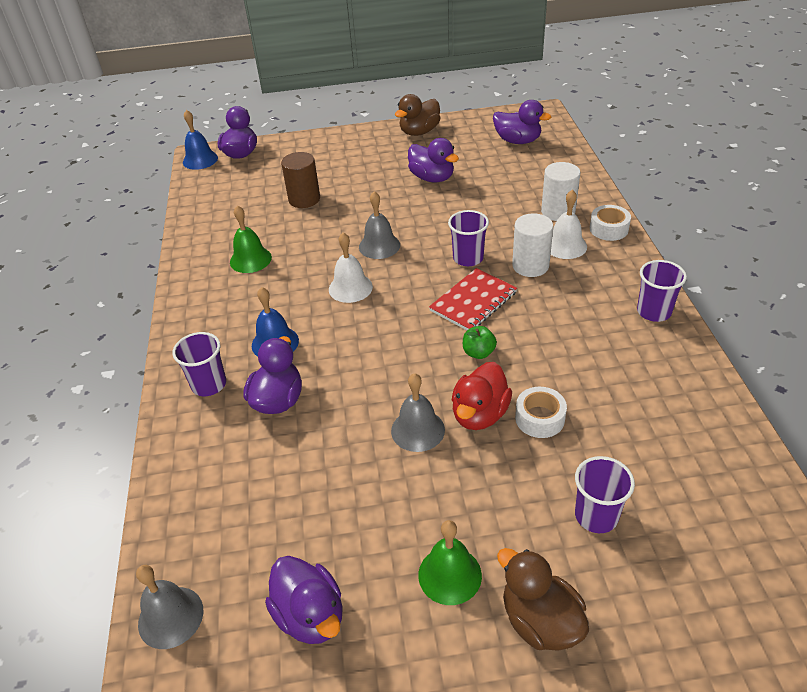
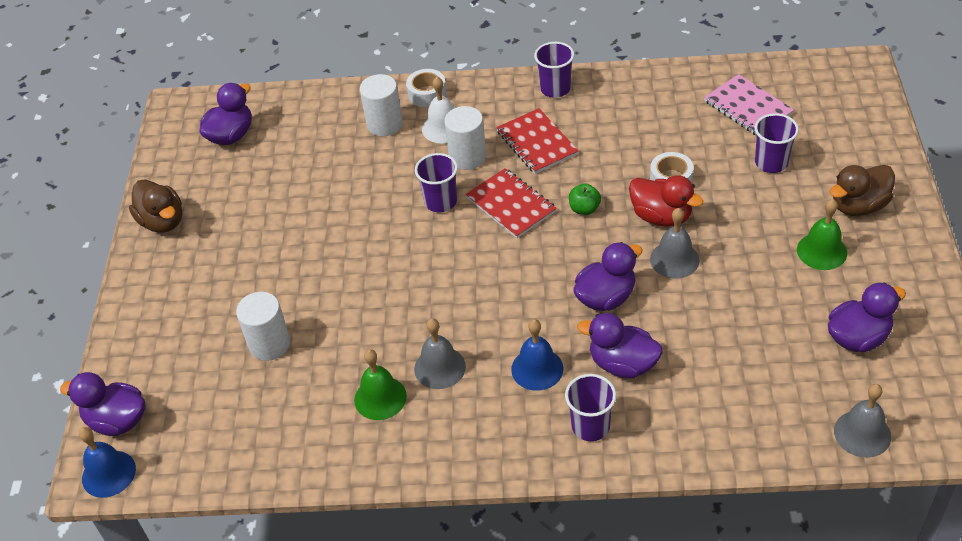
camera: 80 degrees left, 5 degrees up
(304, 199) = (269, 344): brown cylinder -> white cylinder
(350, 288) = (462, 302): white bell -> none
(379, 246) = (394, 273): grey bell -> grey bell (439, 367)
(432, 178) = (276, 218): purple duck -> purple duck (606, 297)
(564, 308) = (537, 143): none -> red notebook
(693, 487) = (748, 107): none -> pink notebook

